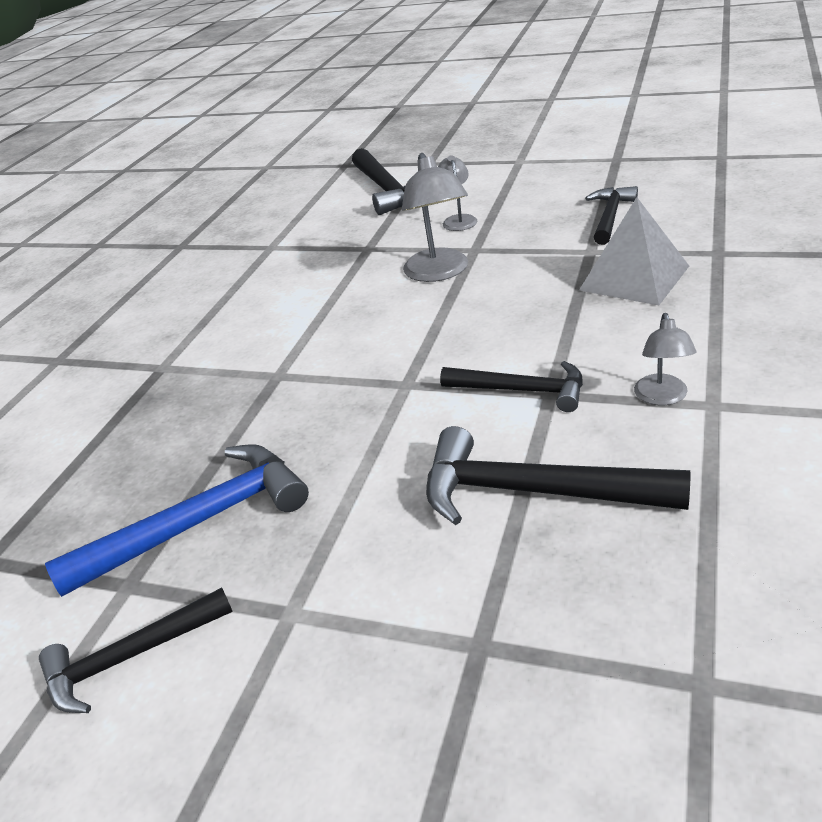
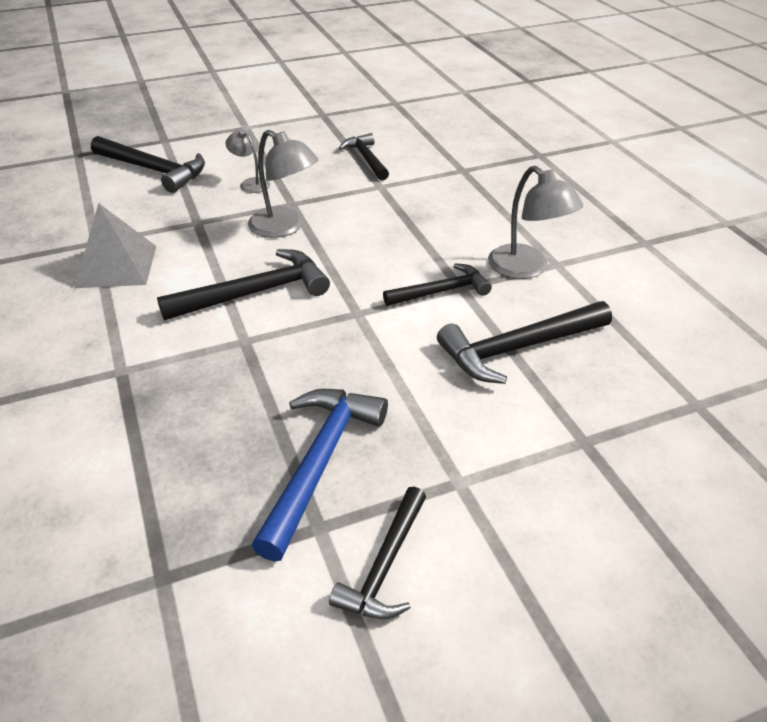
camera: 45 degrees left, 5 degrees up
(338, 331) = (255, 293): none -> black hammer
(634, 278) = (430, 198): grey pyramid -> grey pyramid (117, 266)
(662, 397) = (527, 268): grey lamp -> grey lamp, size x1.71

